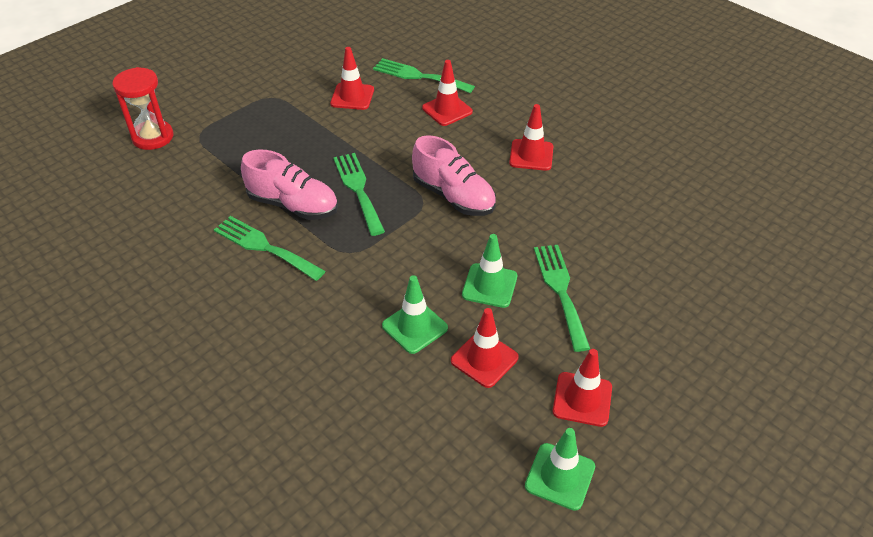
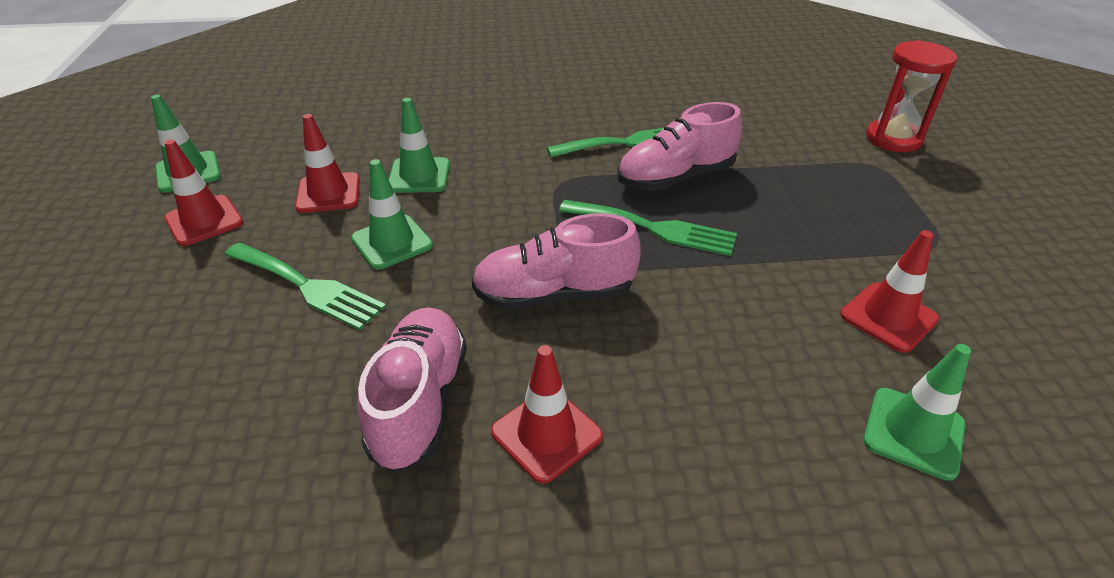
camera: 130 degrees right, 5 degrees down
(419, 76) = (913, 433): green fork -> green traffic cone
(447, 110) = (767, 406): red traffic cone -> none
(564, 197) = (420, 402): none -> pink shoe

